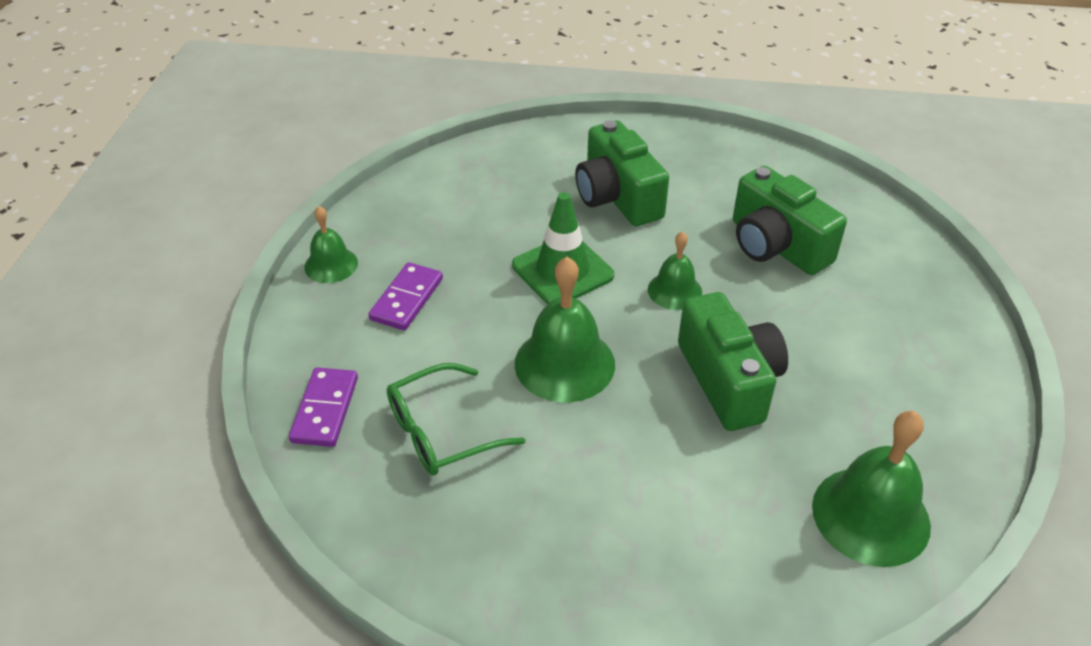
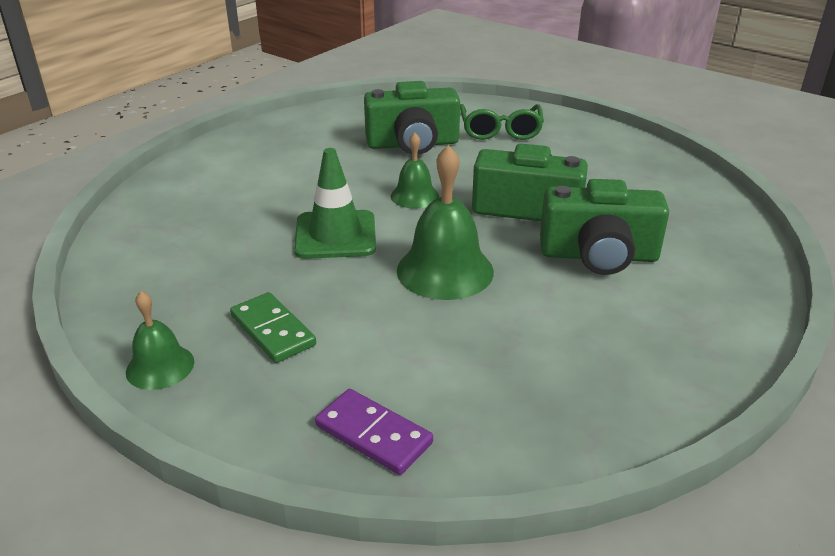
camera: 60 degrees left, 10 degrees down
(406, 299) = (272, 330): purple domino -> green domino
(443, 431) = (468, 362): green glasses -> green glasses (500, 130)
(617, 197) = (280, 182): green camera -> green camera (598, 255)
(870, 515) = (684, 203): green bell -> none

